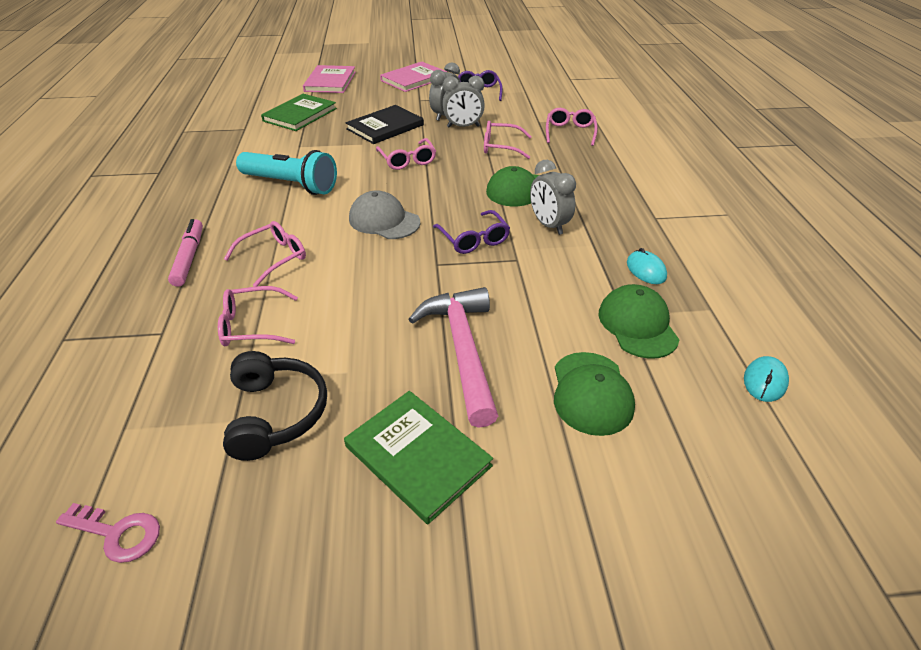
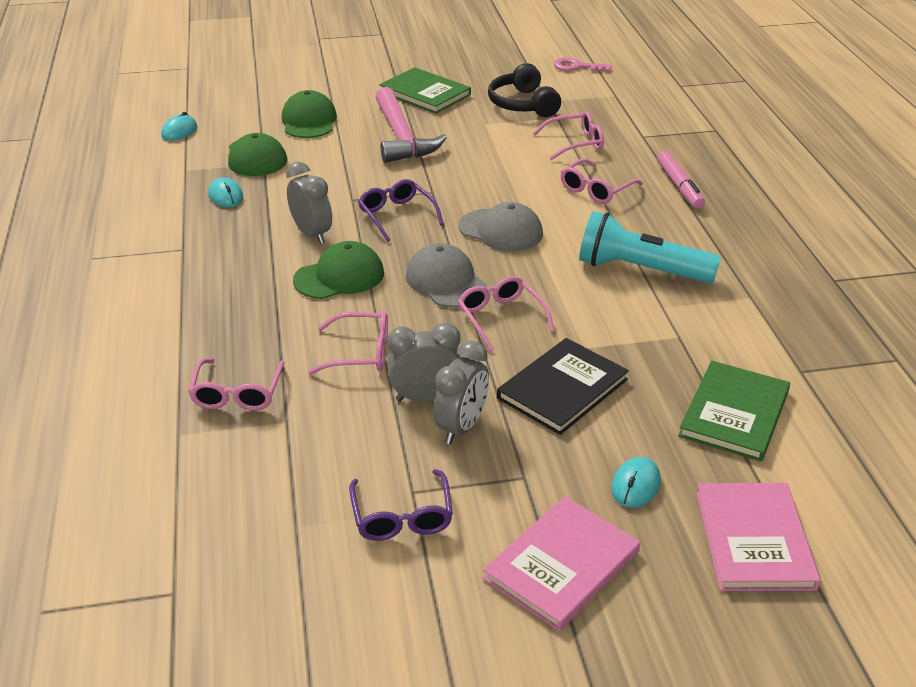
camera: 175 degrees right, 5 degrees down
(369, 96) = (635, 485): none -> turquoise mouse
(439, 183) = (446, 281): none -> grey cap

